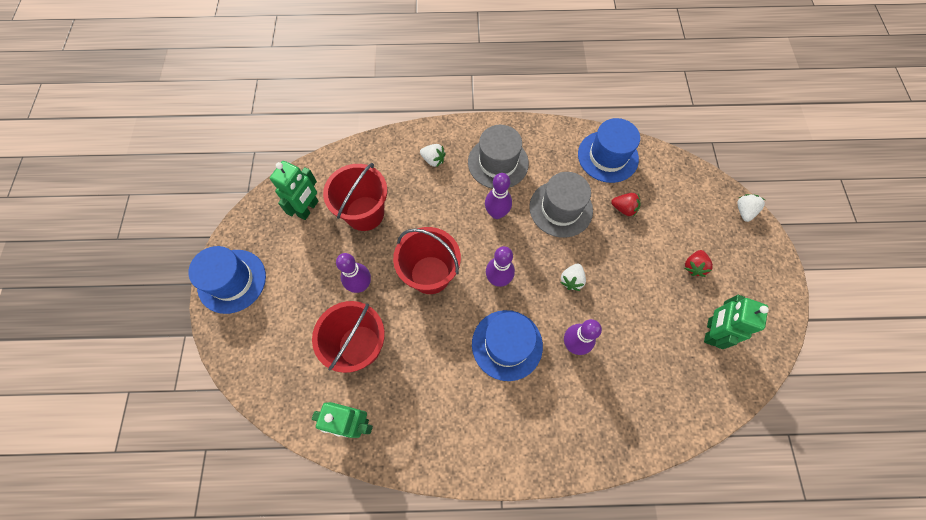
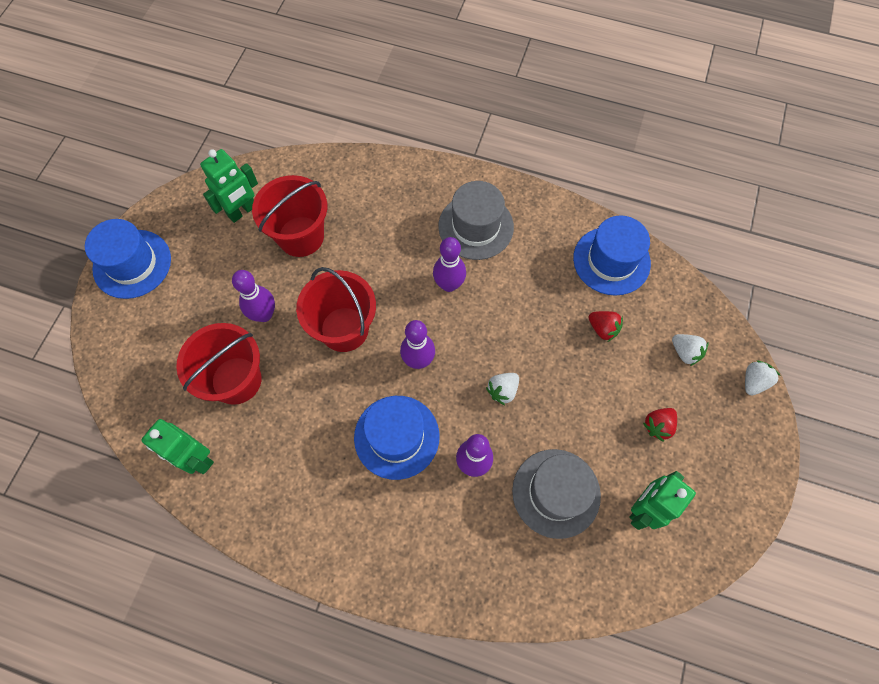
camera: 20 degrees right, 0 degrees up
(433, 160) = (402, 200): white strawberry -> white strawberry (685, 352)
(560, 209) = (526, 304): grey hat -> grey hat (556, 493)

